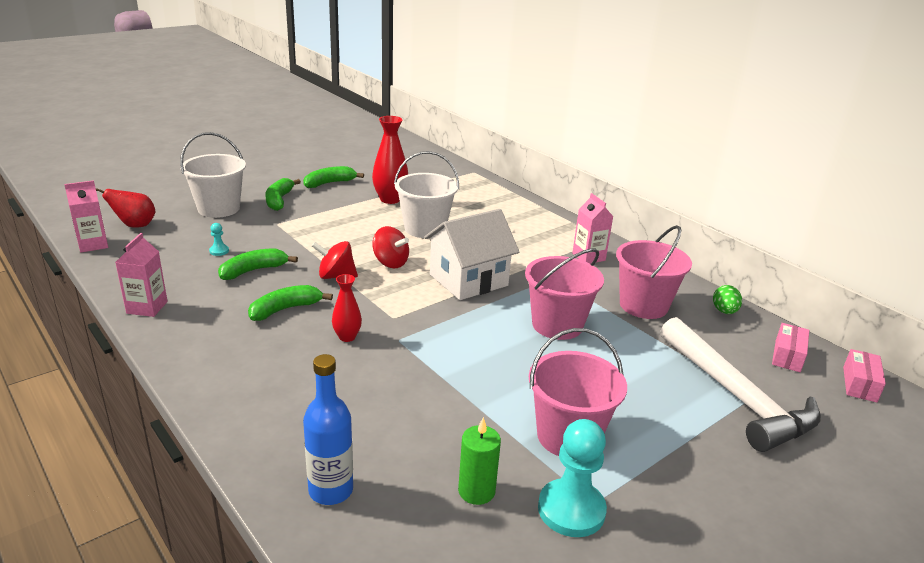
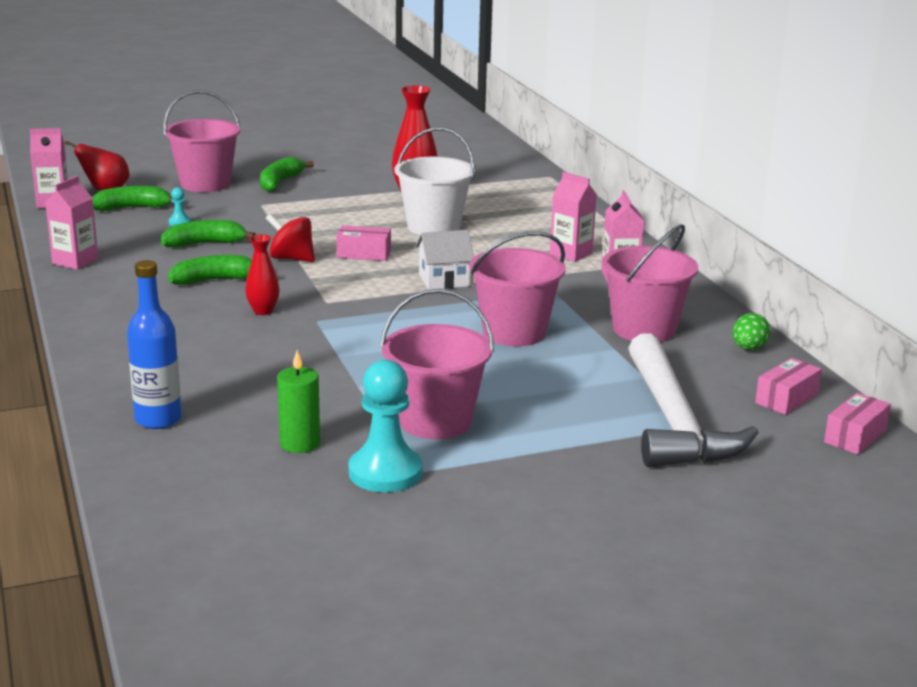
camera: 20 degrees right, 5 degrees down
(218, 208) = (205, 184): white bucket -> pink bucket
(329, 183) = (352, 171): green banana -> green banana (132, 208)
(390, 263) = (364, 254): red spinning top -> pink box
(468, 280) = (444, 280): white house -> white house, size x0.58
(540, 240) = (571, 254): none -> pink carton

